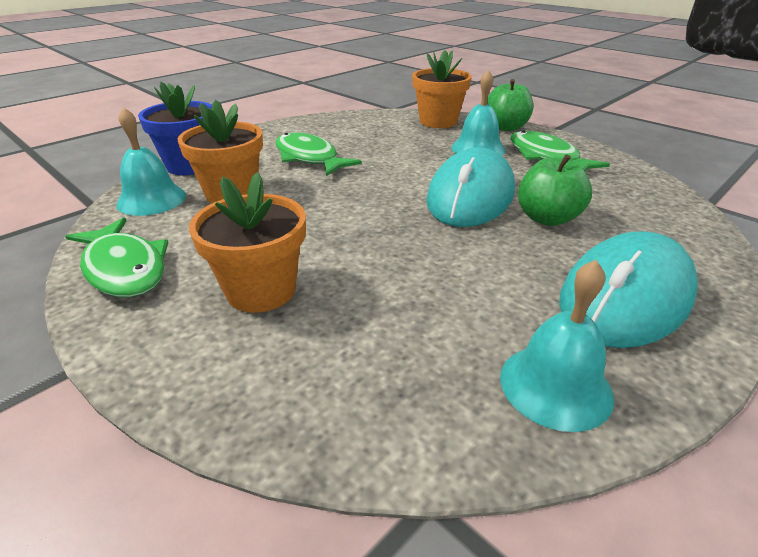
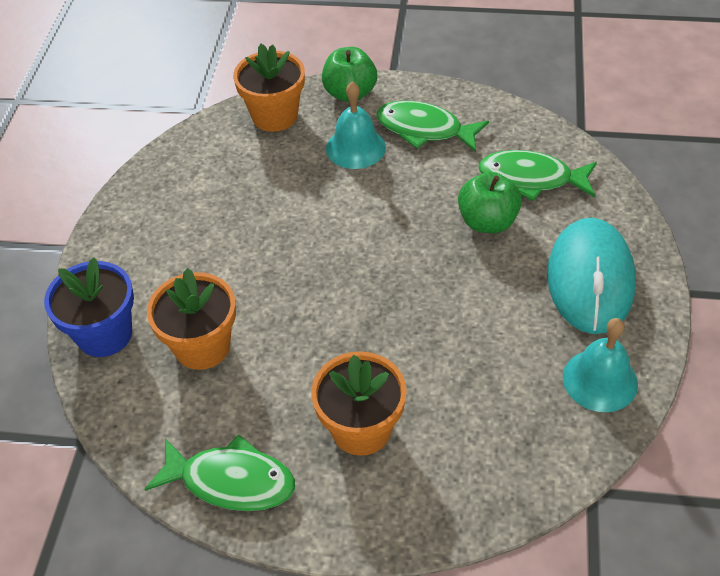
camera: 35 degrees left, 15 degrees up
(151, 199) = (136, 400): turquoise bell -> none
(309, 158) = (212, 252): green fish -> green fish (531, 179)
(470, 196) = (409, 226): turquoise mouse -> none

